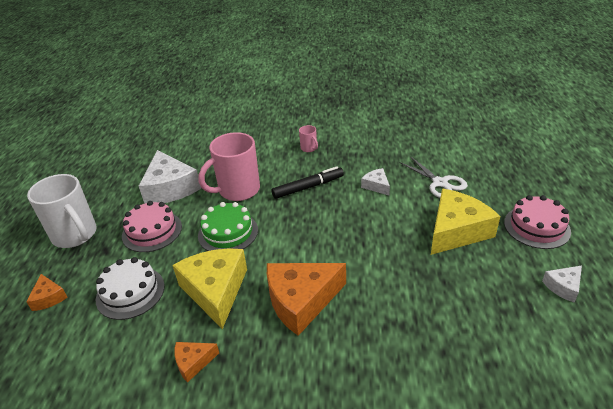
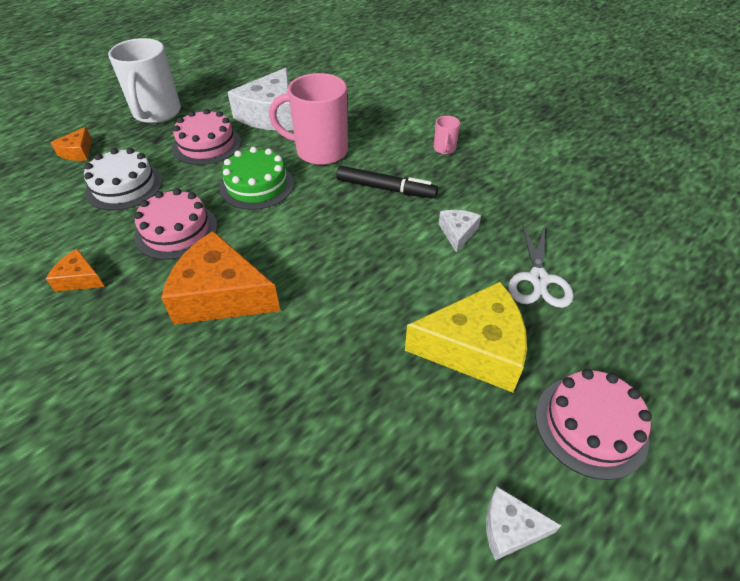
camera: 40 degrees right, 10 degrees up
(215, 290) = (176, 230): yellow cheese -> pink cake

